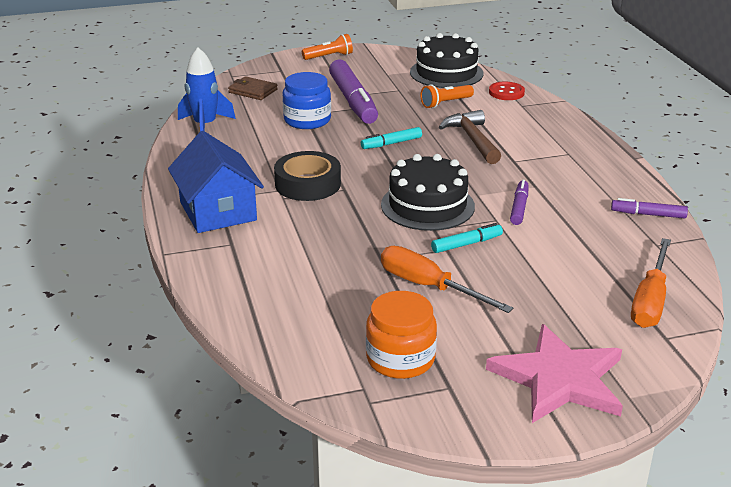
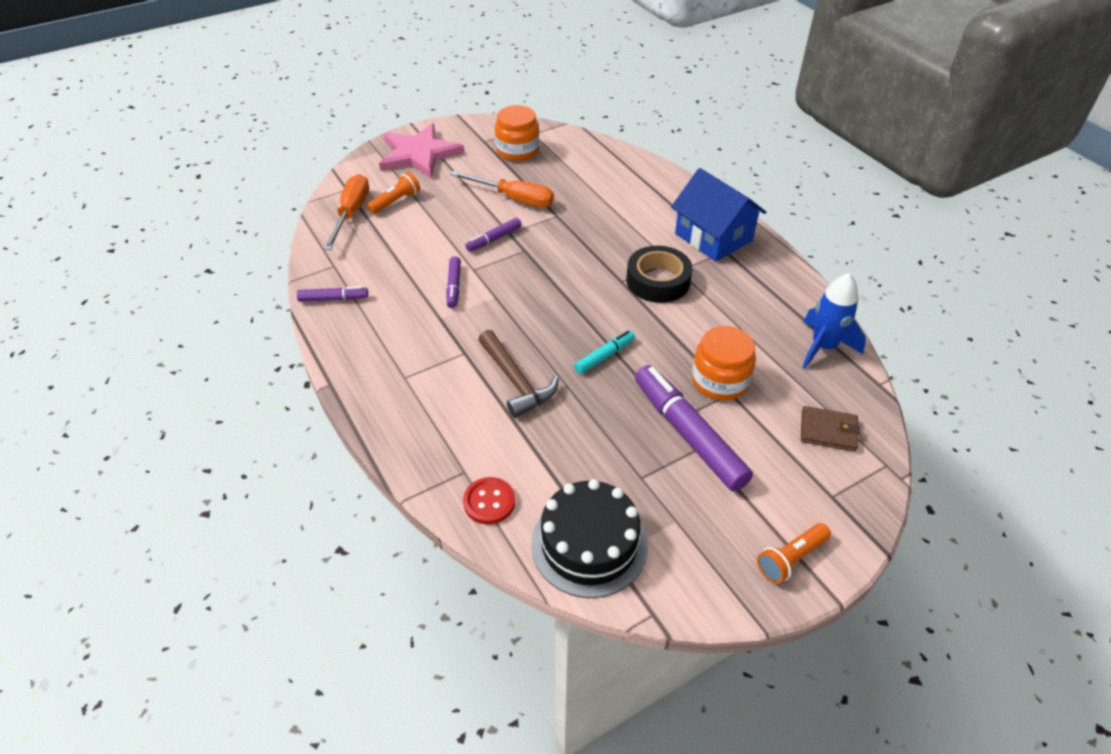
camera: 165 degrees right, 15 degrees up
(307, 120) = (720, 381): blue jar -> orange jar
(427, 205) = (537, 274): black cake -> none
(445, 103) = (567, 454): orange flashlight -> orange flashlight (396, 201)
(466, 244) = (494, 239): turquoise marker -> purple marker

